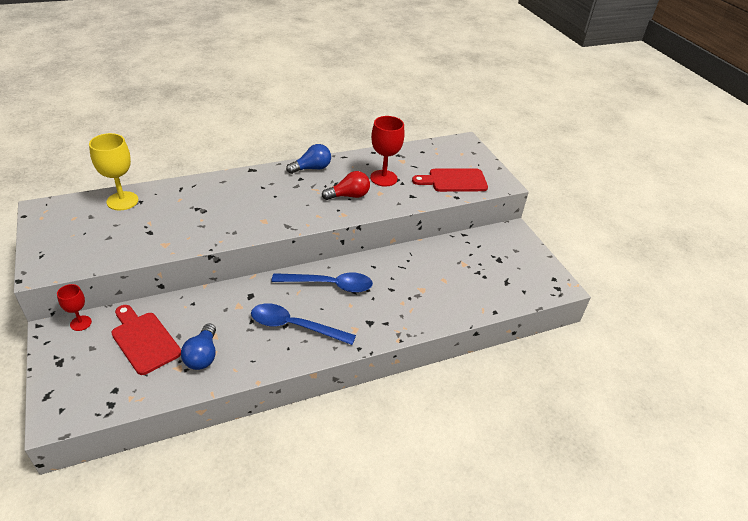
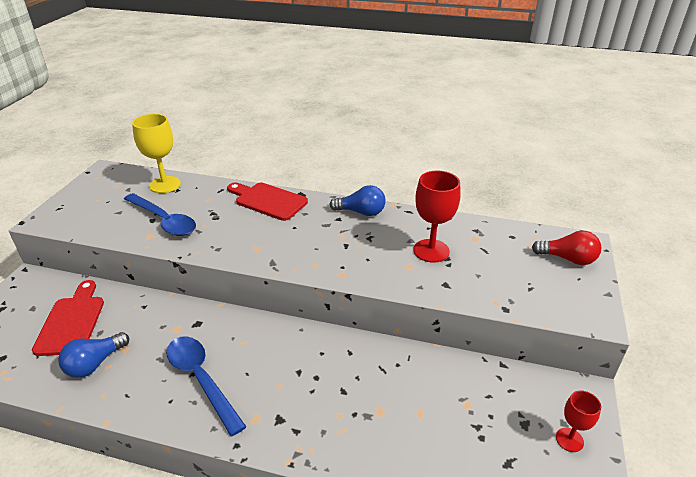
camera: 40 degrees right, 5 degrees down
(80, 323) = (50, 282): red goblet -> red goblet (569, 439)
(329, 285) = (281, 350): blue spoon -> blue spoon (164, 221)
(349, 196) = (370, 256): red light bulb -> red light bulb (568, 259)
(454, 181) = (522, 287): red cutting board -> red cutting board (268, 200)

